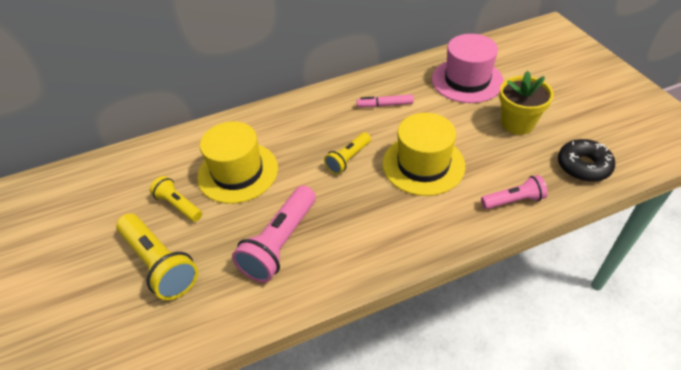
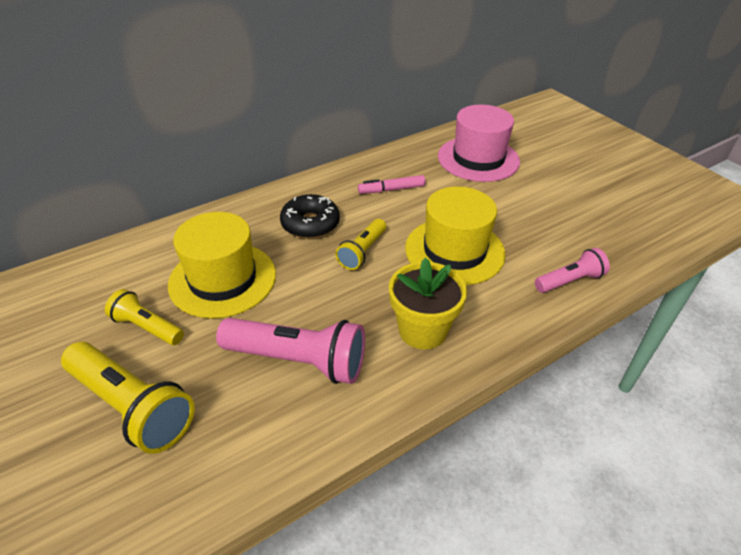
camera: 15 degrees left, 5 degrees down
(280, 243) = (298, 360): pink flashlight -> pink flashlight turned 90 degrees counterclockwise
(517, 123) = (547, 199): yellow flower pot -> yellow flower pot (422, 330)
(583, 166) = (632, 238): black donut -> black donut (310, 224)

